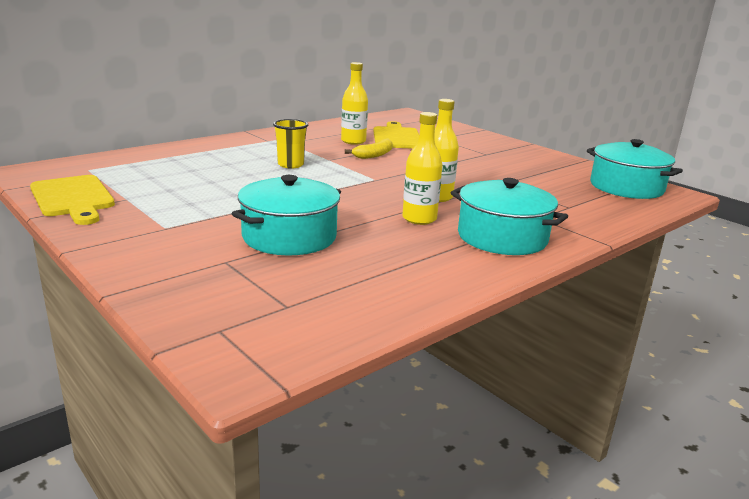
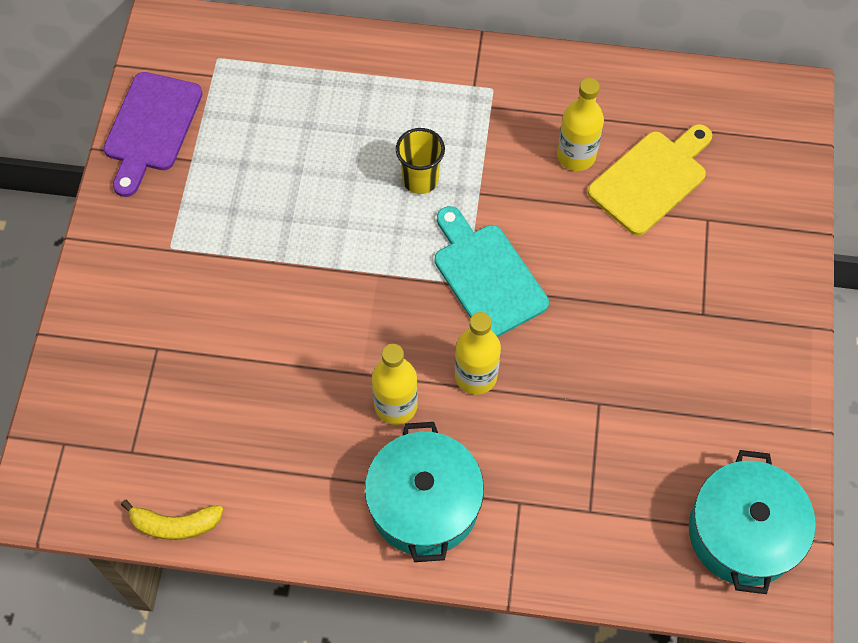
camera: 50 degrees right, 40 degrees up
(73, 198) = (151, 127): yellow cutting board -> purple cutting board
(289, 237) = (245, 346): turquoise pot -> none
(374, 155) = (549, 217): yellow banana -> yellow banana (175, 525)
(380, 174) = (487, 276): none -> turquoise cutting board

